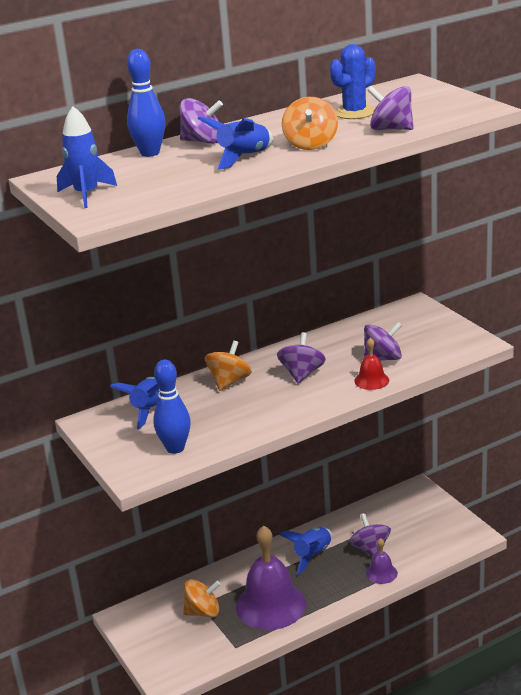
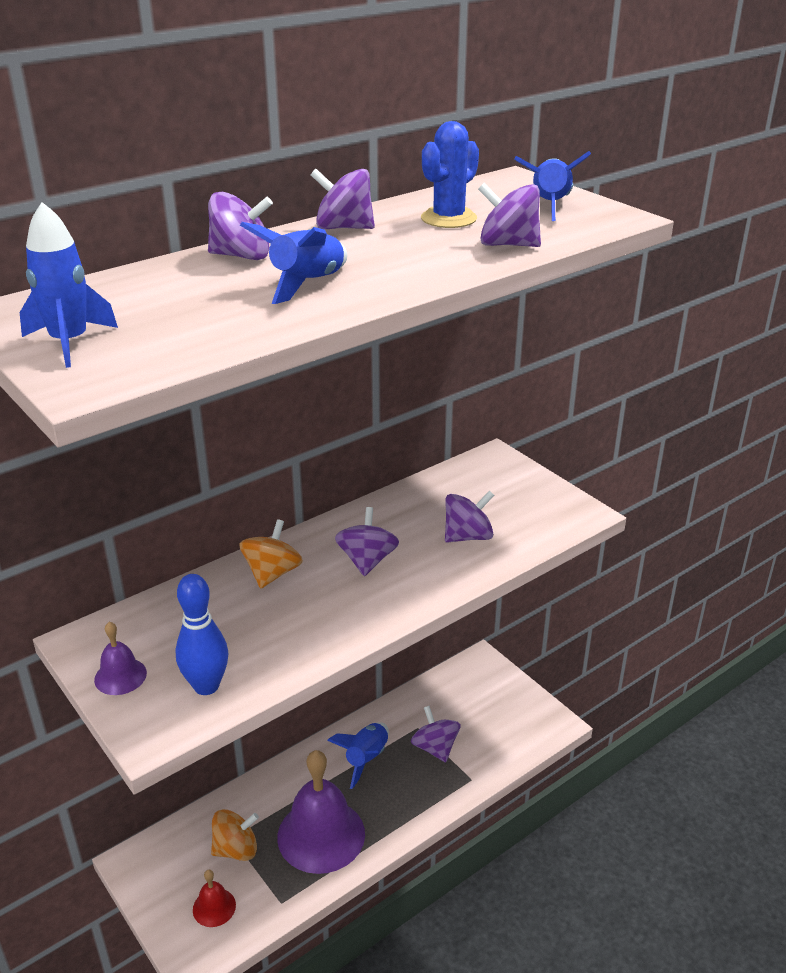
camera: 10 degrees left, 5 degrees up
(150, 153) = (165, 272): blue bowling pin -> none
(150, 409) = (167, 620): blue rocket -> blue rocket (549, 206)
(277, 121) = (343, 228): none -> purple spinning top
(310, 144) = (400, 265): orange spinning top -> none
(371, 380) = (459, 570): red bell -> red bell (214, 907)
(381, 573) = (452, 782): purple bell -> purple bell (120, 676)

